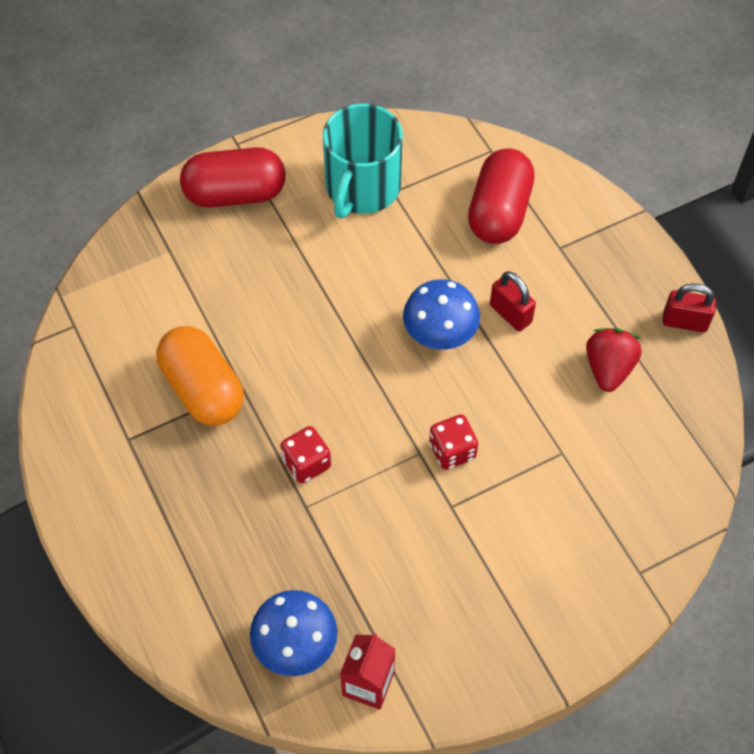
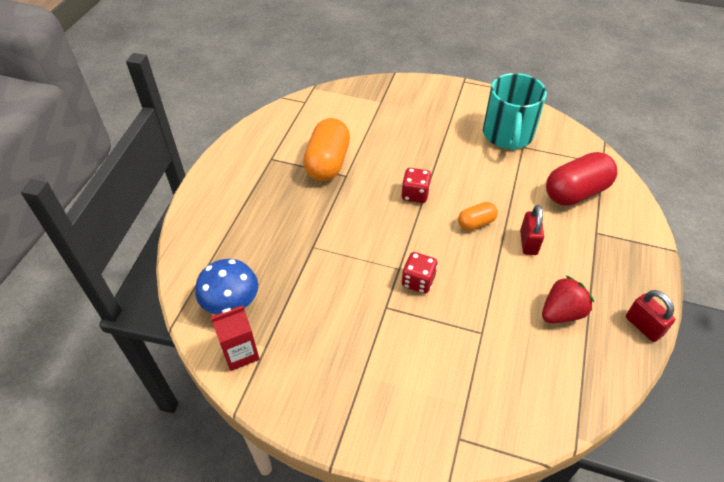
camera: 45 degrees right, 10 degrees down
(235, 193) = (439, 99): red capsule -> none
(306, 463) = (336, 228): red dice -> red dice (415, 194)
(362, 187) = (507, 135): turquoise mug -> turquoise mug turned 60 degrees counterclockwise
(440, 333) = (476, 223): blue mushroom -> orange capsule

